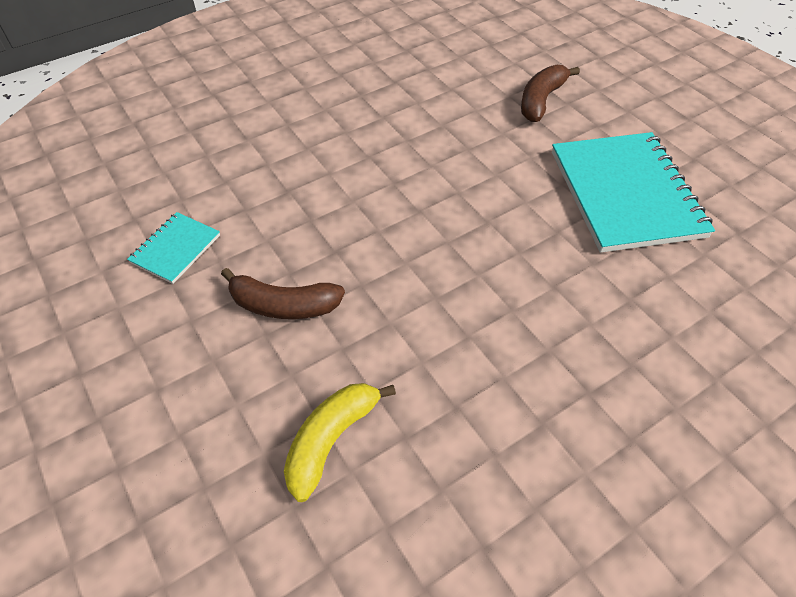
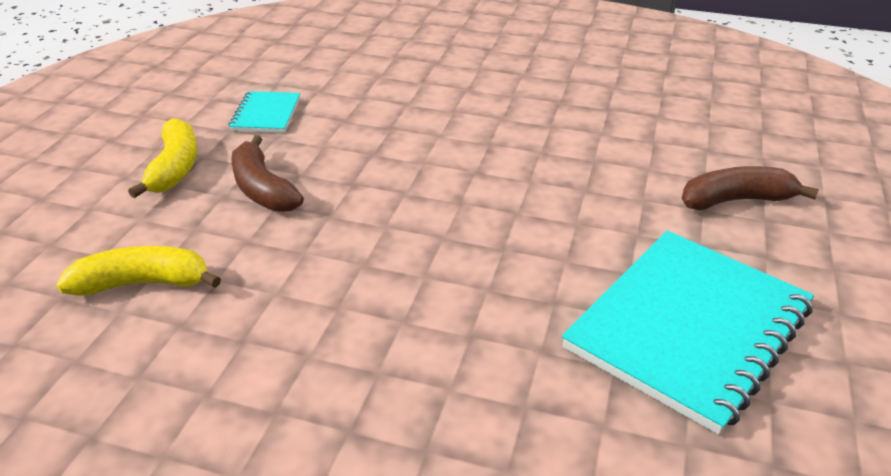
camera: 50 degrees right, 15 degrees down
(175, 249) = (266, 114): turquoise notebook -> turquoise notebook turned 75 degrees counterclockwise
(186, 347) = (175, 168): none -> yellow banana

